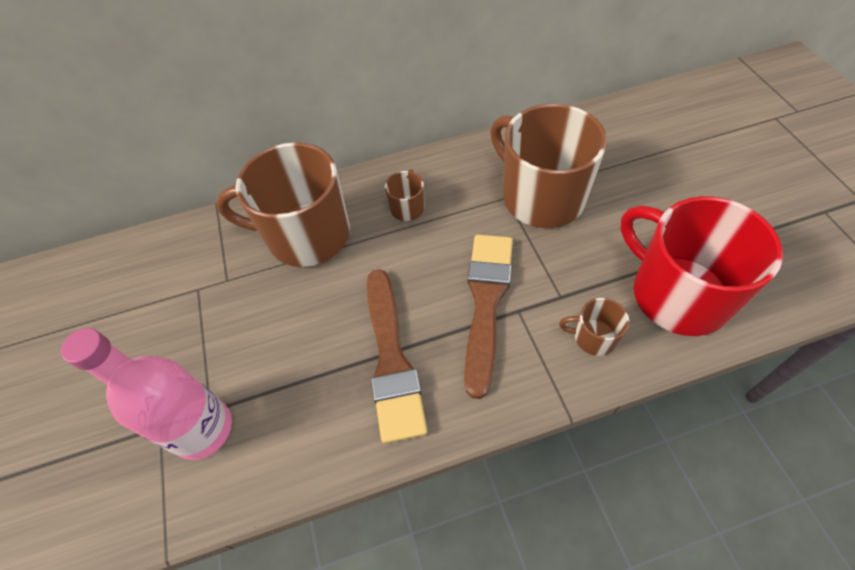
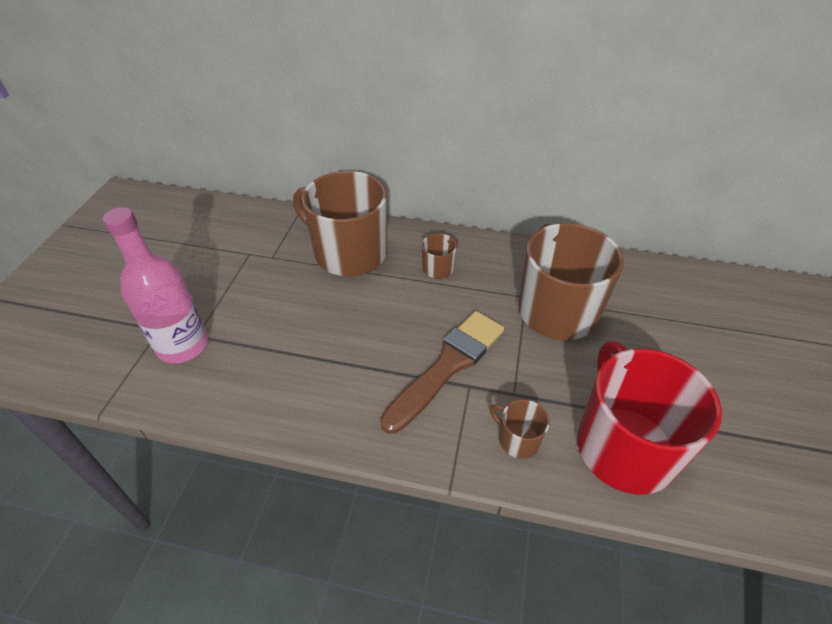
camera: 25 degrees right, 10 degrees down
(392, 359) = (343, 369): brown brush -> none

